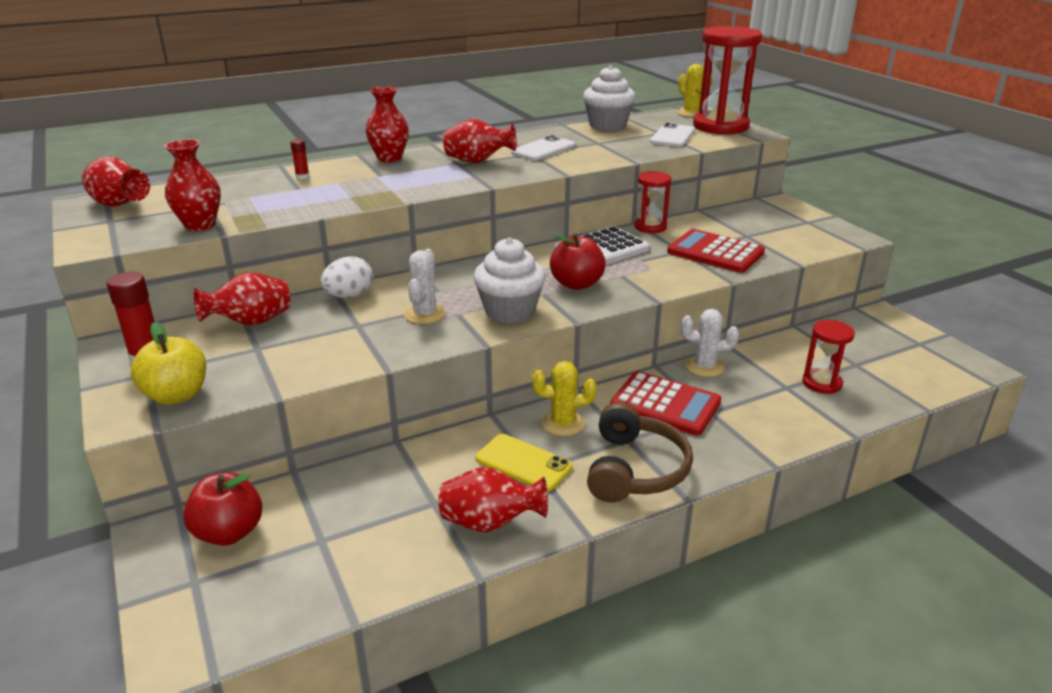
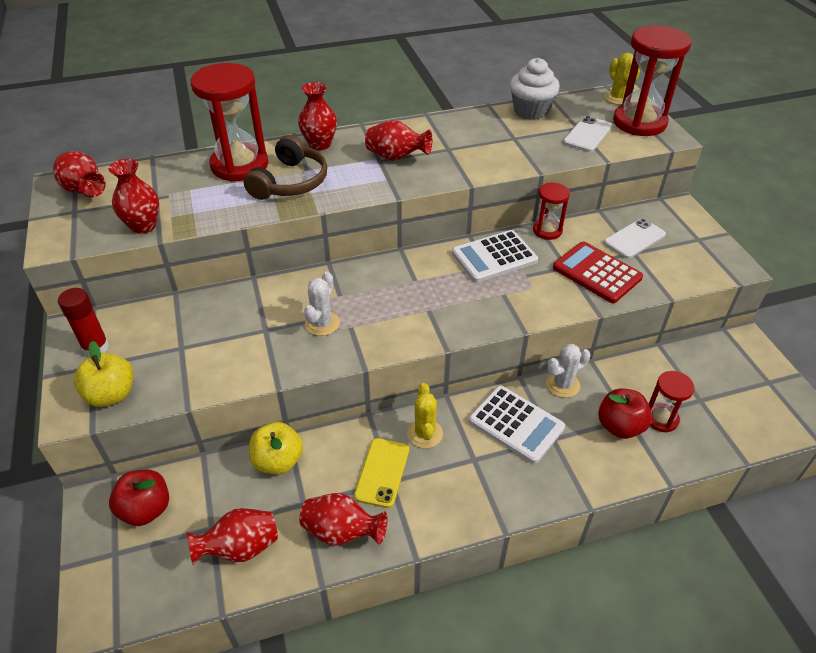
camera: 10 degrees right, 15 degrees up
(250, 322) = (181, 315): red vase -> red vase (240, 548)
(302, 177) = (239, 165): red glue stick -> red hourglass
(349, 296) = (265, 292): white egg -> none
(392, 467) = (278, 461): none -> yellow apple
(510, 311) = (394, 329): white cupcake -> none
(523, 463) = (382, 472): yellow phone -> yellow phone turned 60 degrees clockwise
(543, 149) = (460, 144): white phone -> white phone (634, 239)
(563, 423) = (424, 434): yellow cactus -> yellow cactus turned 75 degrees clockwise
(576, 284) = (460, 301): red apple -> red apple (620, 426)
(635, 469) = (470, 493): brown headphones -> brown headphones (290, 182)
(665, 404) = (516, 424): red calculator -> white calculator
(704, 367) = (562, 385): white cactus -> white cactus turned 45 degrees counterclockwise

